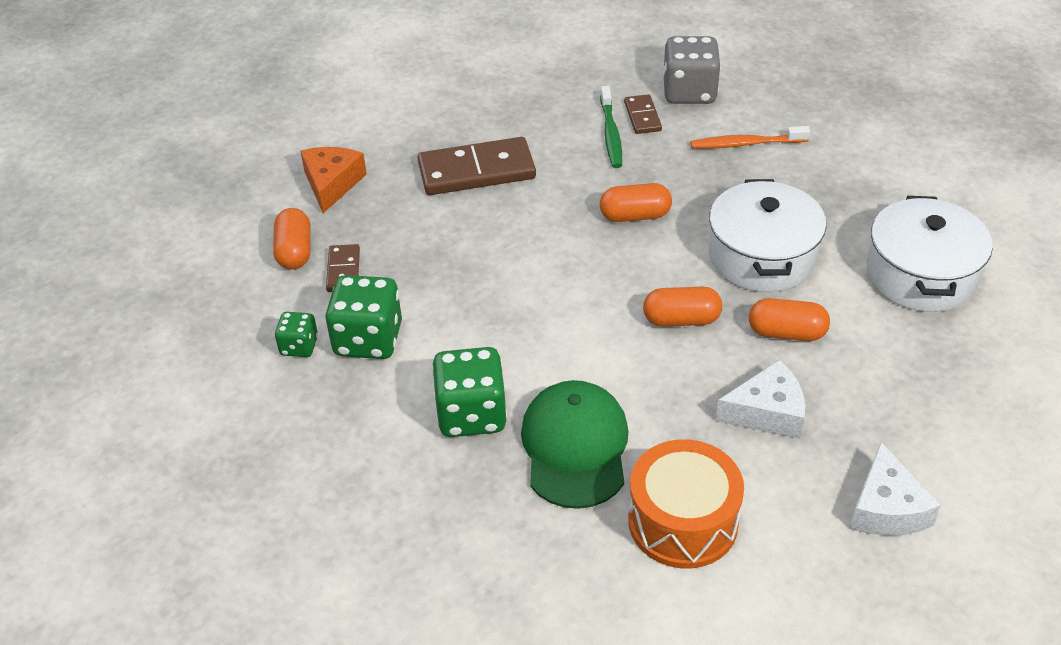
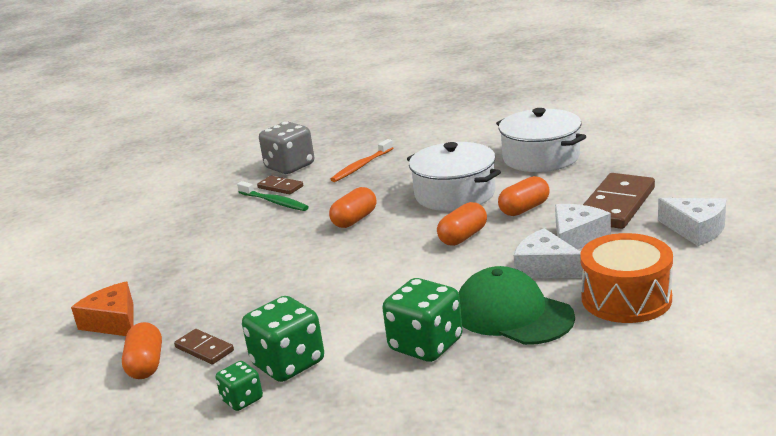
camera: 45 degrees left, 20 degrees down
(295, 251) = (146, 365): orange capsule -> orange capsule turned 45 degrees clockwise
(476, 171) = (215, 259): brown domino -> brown domino (616, 205)
(682, 422) = (545, 268): none -> white cheese

